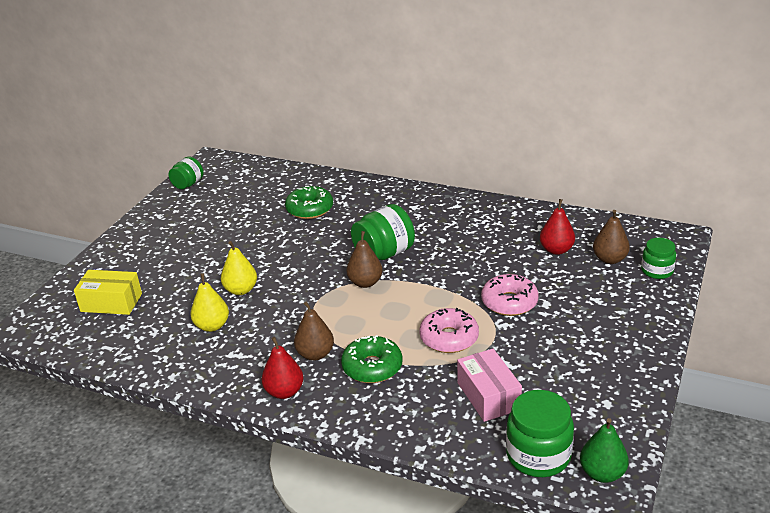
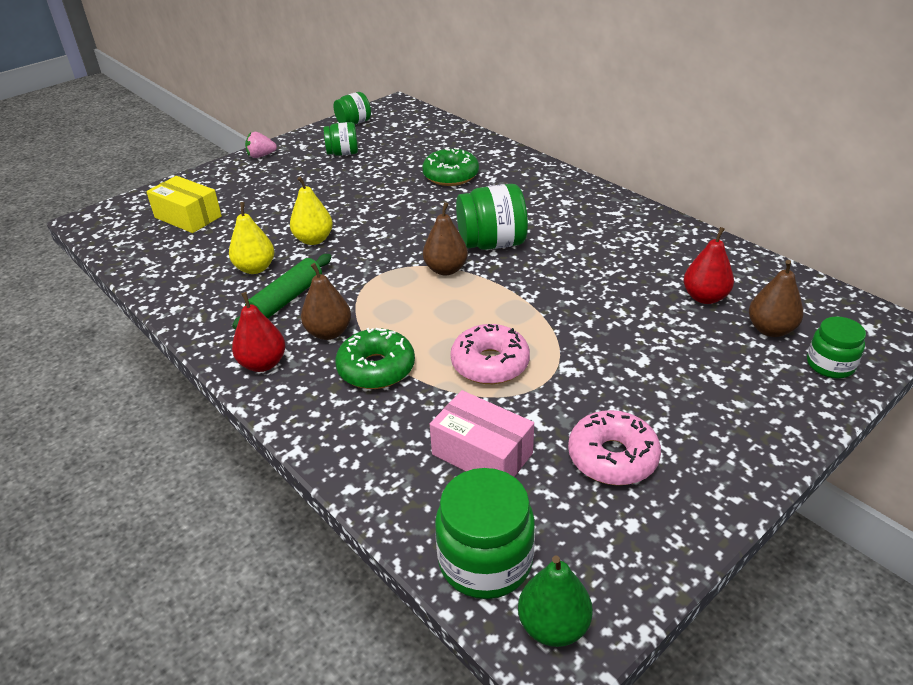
camera: 25 degrees right, 5 degrees up
(129, 234) = (261, 156): none -> pink strawberry
(202, 213) = (343, 153): none -> green jar
(260, 341) = (287, 299): none -> green rolling pin
(488, 396) = (482, 454): pink box -> pink box turned 60 degrees counterclockwise
(509, 302) = (597, 344): pink donut -> pink donut (612, 457)

